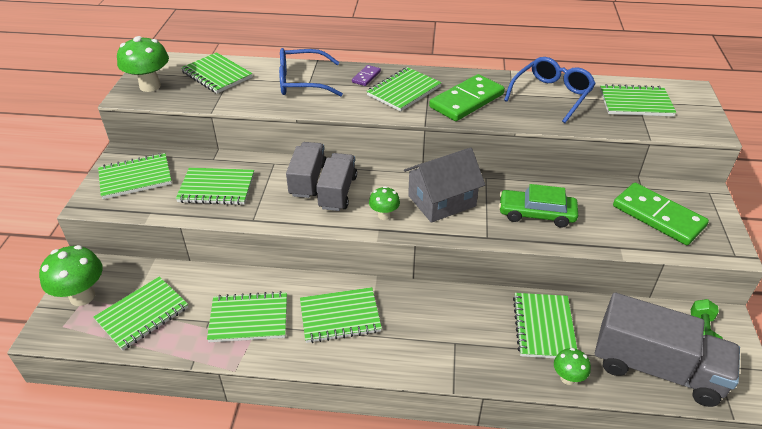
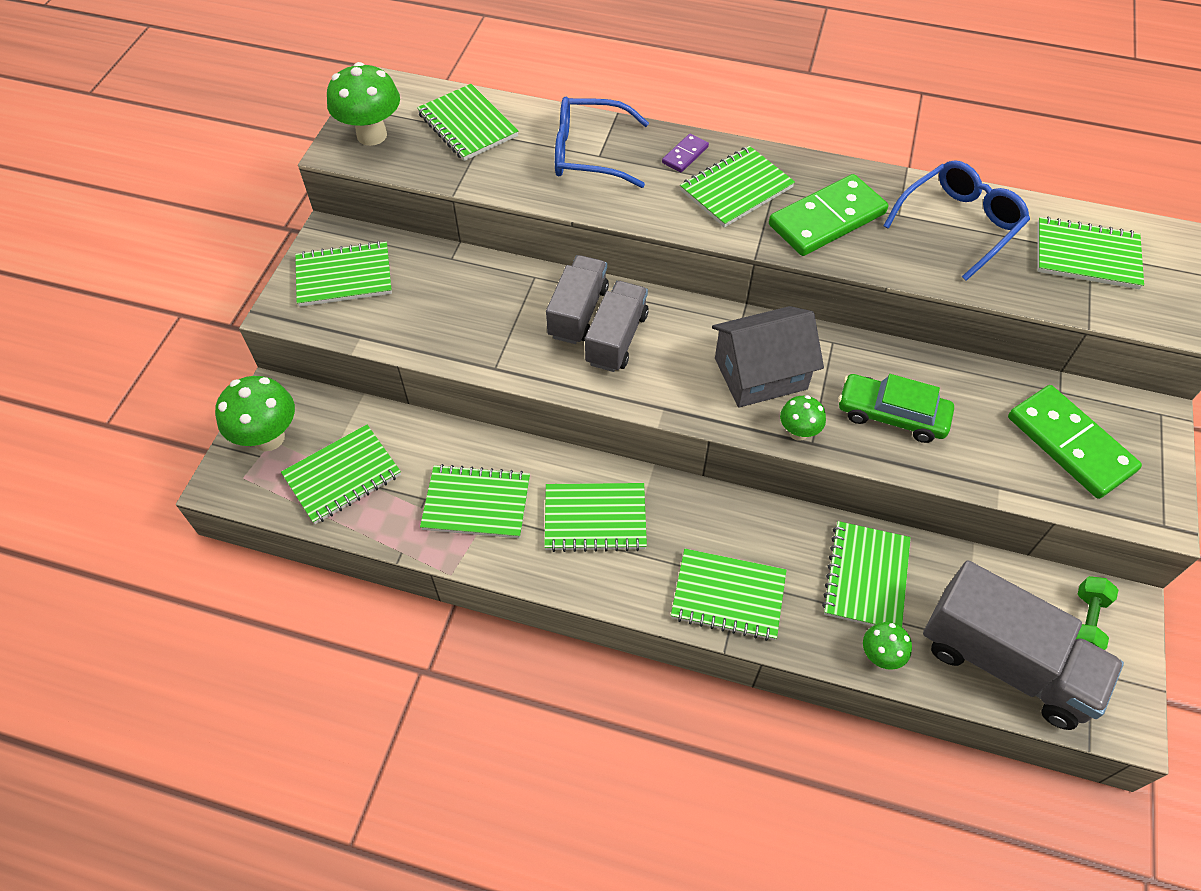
camera: 10 degrees right, 15 degrees up
(216, 188) = (451, 309): green notebook -> green notebook (728, 596)
(384, 215) = (675, 386): green mushroom -> green mushroom (798, 432)

